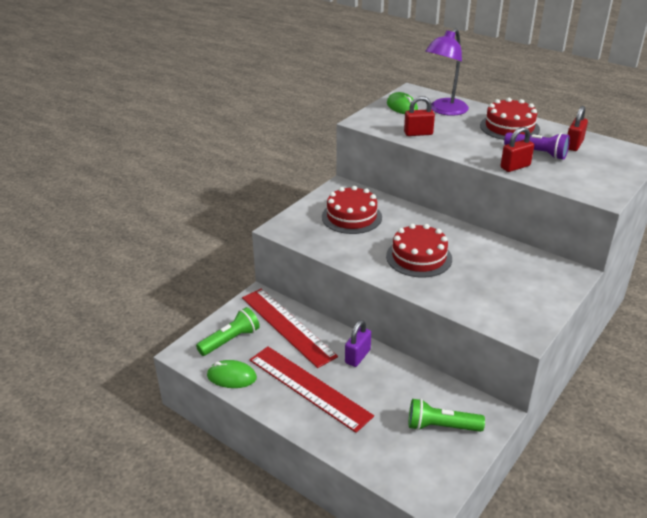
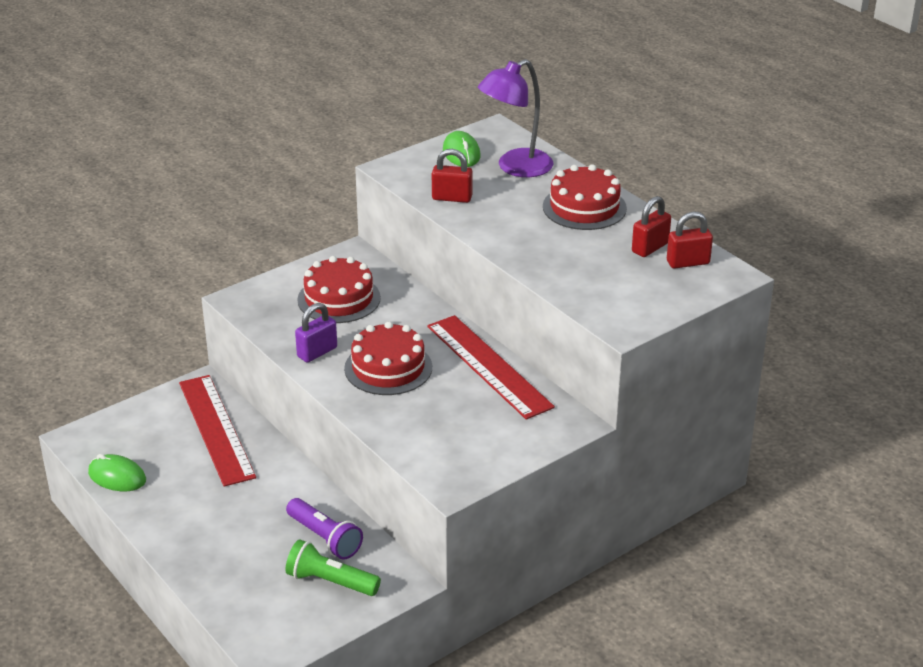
camera: 15 degrees right, 0 degrees up
(230, 340) = (138, 433): green flashlight -> none
(309, 387) = (200, 506): red ruler -> red ruler (488, 366)
(357, 356) = (281, 482): purple padlock -> purple padlock (317, 352)
(515, 167) = (541, 267): red padlock -> red padlock (688, 262)
(537, 153) = (588, 252): purple flashlight -> purple flashlight (325, 538)

